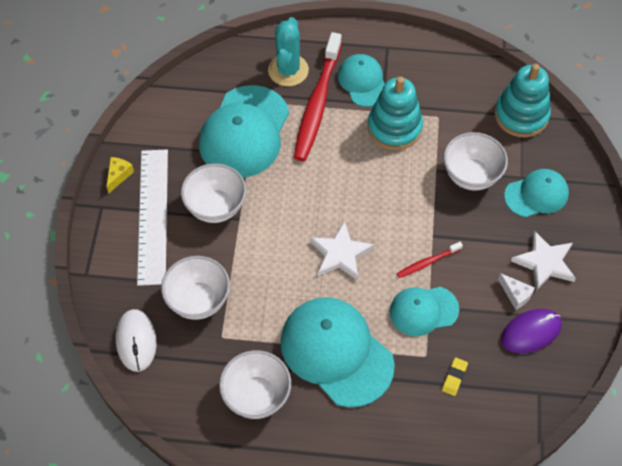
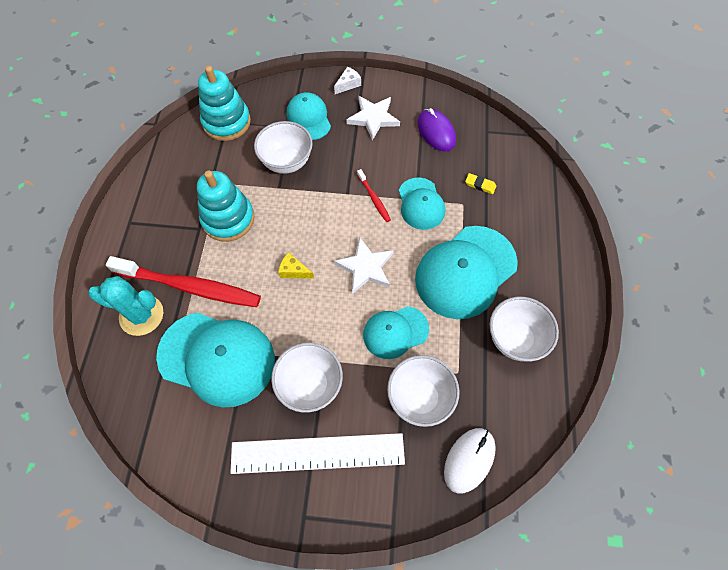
camera: 90 degrees left, 5 degrees up
(118, 175) = (262, 499): yellow cheese -> yellow cheese (294, 271)
(136, 341) = (469, 460): white mouse -> white mouse turned 45 degrees counterclockwise
(363, 82) = (169, 244): turquoise cap -> turquoise cap (395, 332)
(516, 295) = (403, 139): white cheese -> white cheese (348, 84)

